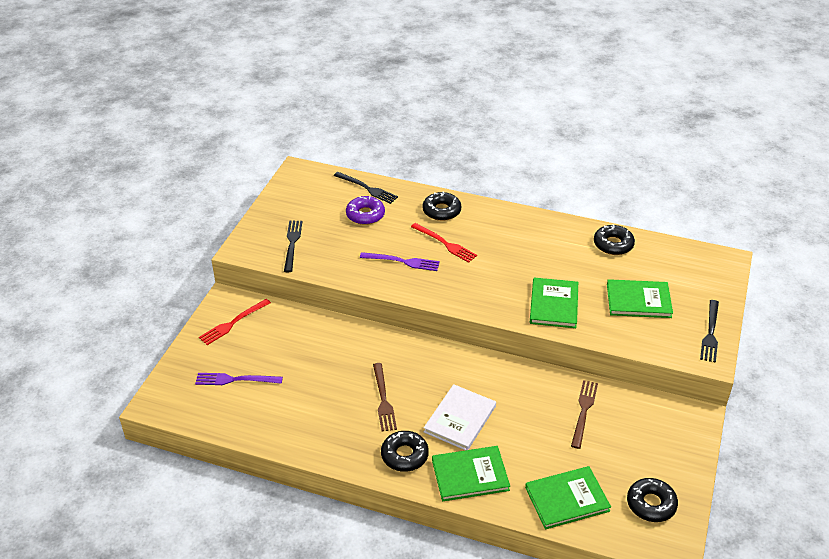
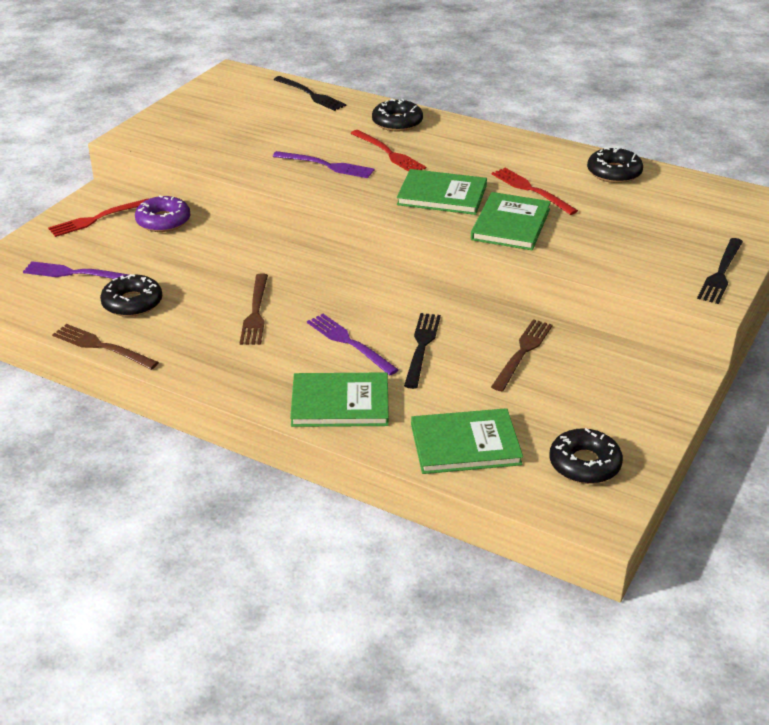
camera: 10 degrees right, 5 degrees down
(281, 447) = (101, 347): none -> brown fork
(292, 243) = (194, 137): black fork -> black fork (422, 347)
(365, 215) = (298, 118): purple donut -> purple donut (163, 221)
(404, 455) = (260, 372): black donut -> black donut (132, 303)
(460, 419) = (349, 343): white book -> purple fork
(559, 269) = (531, 190): none -> red fork
(638, 301) = (629, 231): green book -> green book (442, 195)

